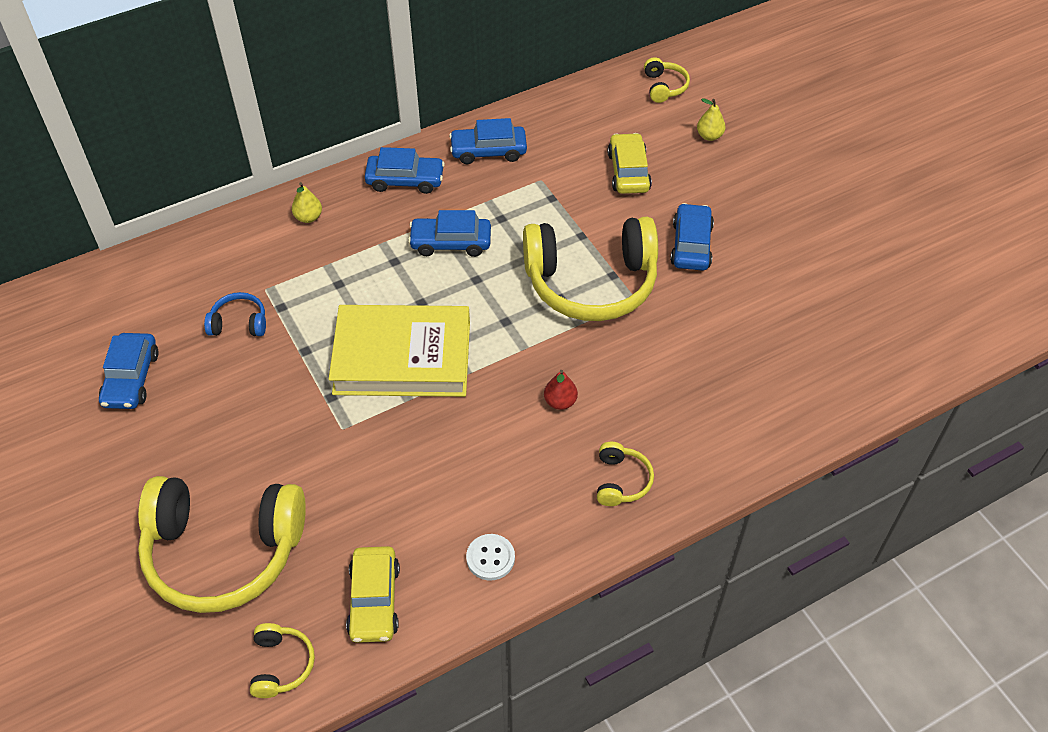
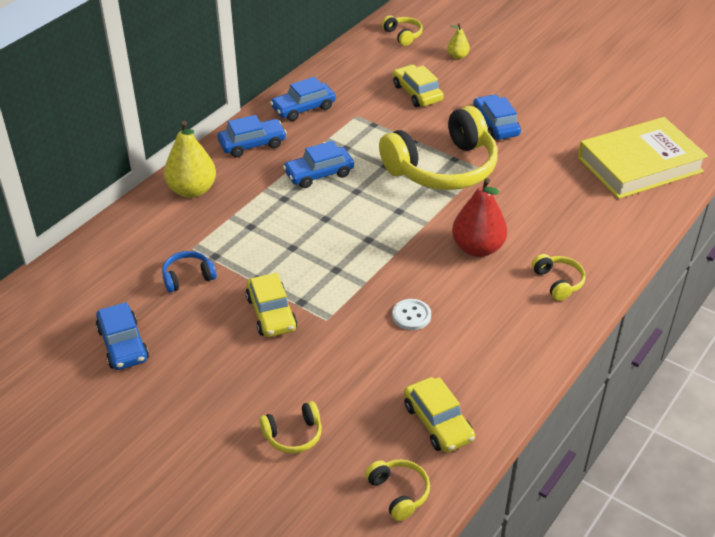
camera: 25 degrees left, 10 degrees down
(223, 551) = (293, 435): yellow headphones -> yellow headphones, size x0.42
(293, 399) = (271, 313): none -> yellow car
(308, 217) = (192, 190): yellow pear -> yellow pear, size x1.96
(402, 358) = (338, 258): yellow book -> yellow book (639, 164)
(490, 558) = (503, 363): white button -> white button (411, 315)
(560, 402) = (477, 248): red pear -> red pear, size x1.96

